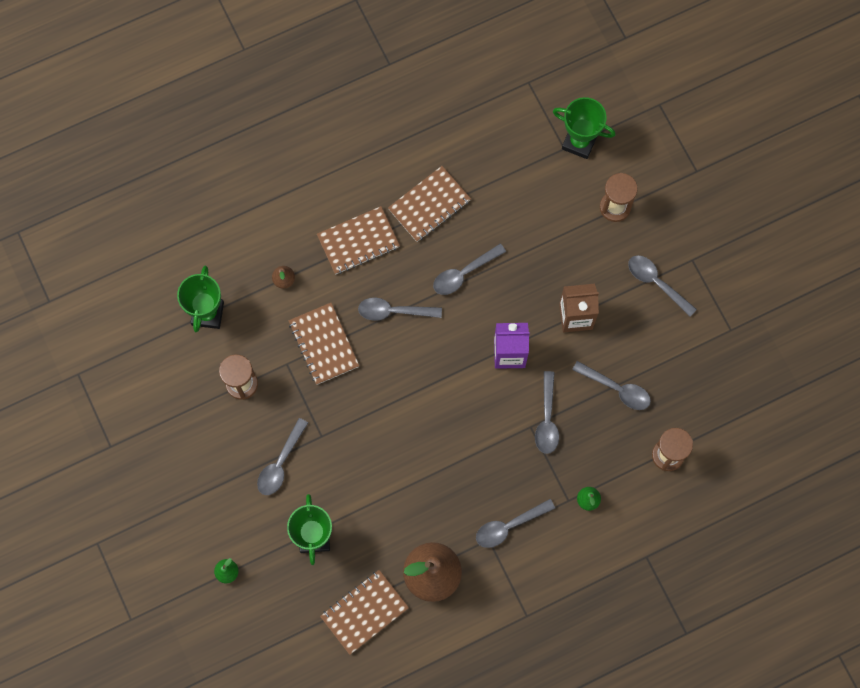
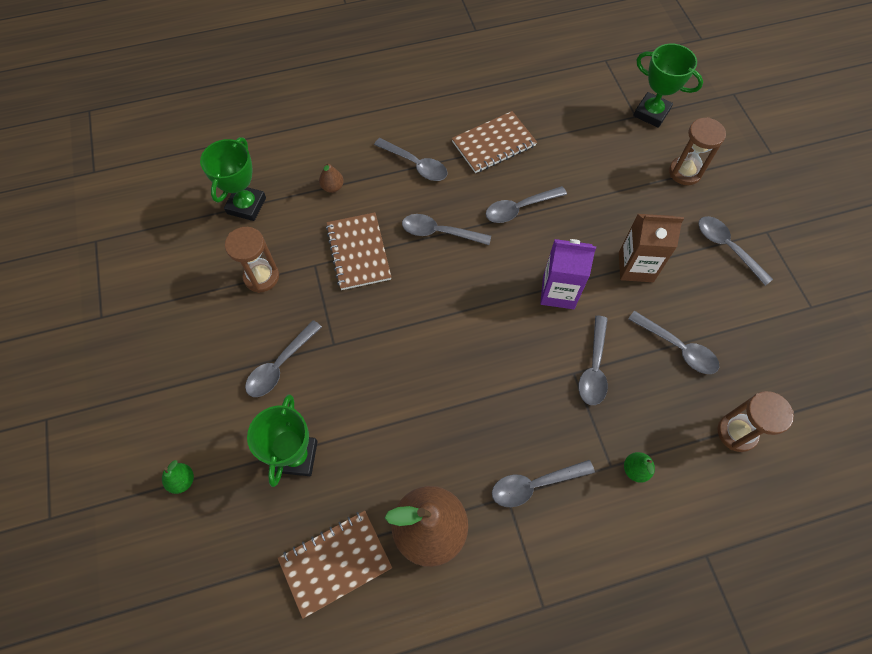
camera: 10 degrees right, 10 degrees down
(358, 241) = (416, 165): brown notebook -> grey spoon

